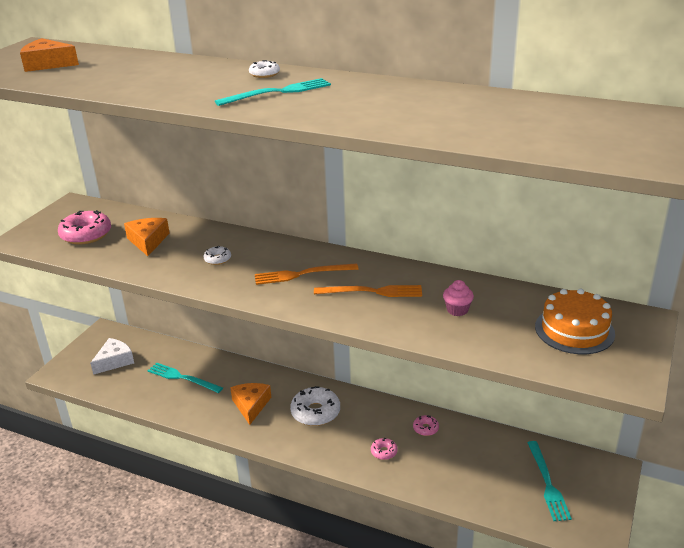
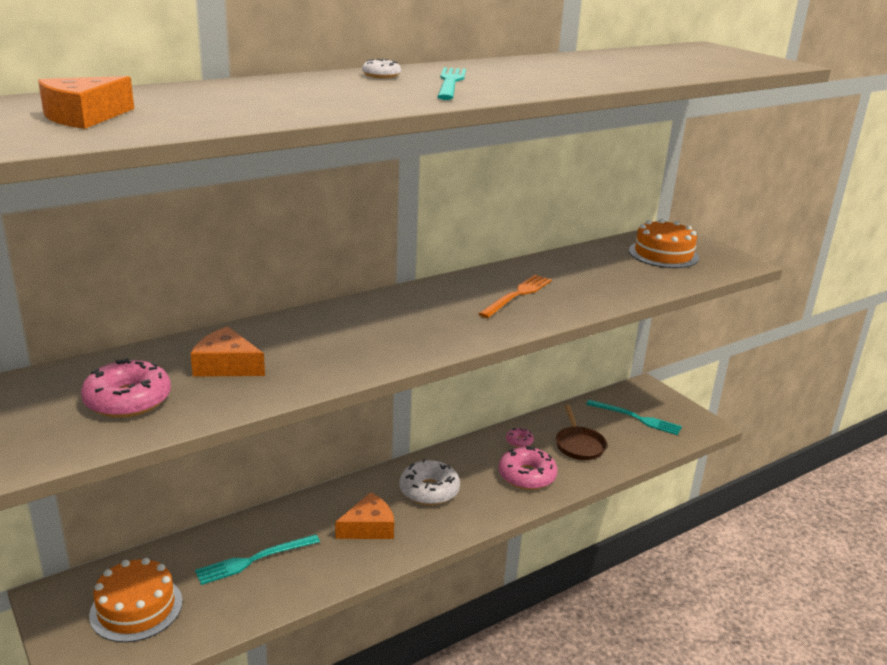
camera: 60 degrees left, 5 degrees down
(114, 361) = (136, 608): white cheese -> orange cake
(217, 259) = (342, 340): white donut -> none
(251, 405) = (369, 527): orange cheese -> orange cheese turned 120 degrees clockwise
(302, 274) = (441, 312): orange fork -> none
(384, 452) = (527, 476): pink donut -> pink donut, size x1.99
(457, 310) = (589, 277): pink cupcake -> none
(460, 463) = (579, 445): none -> brown pan

